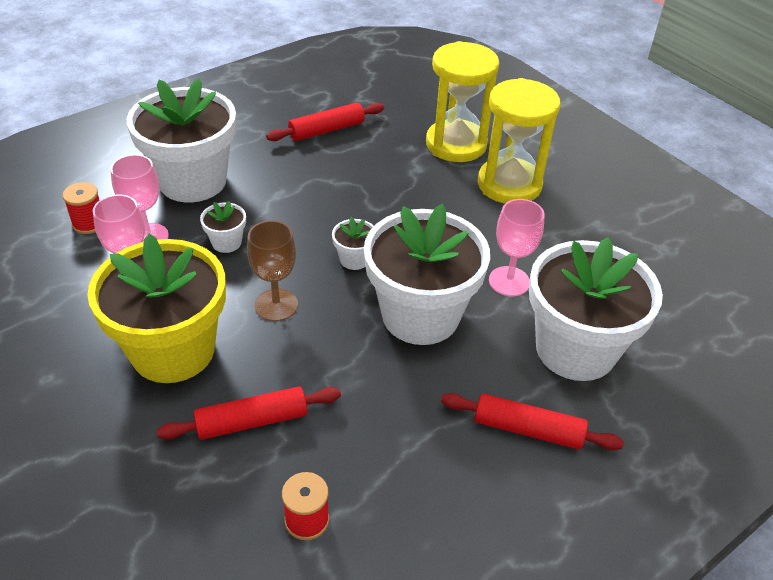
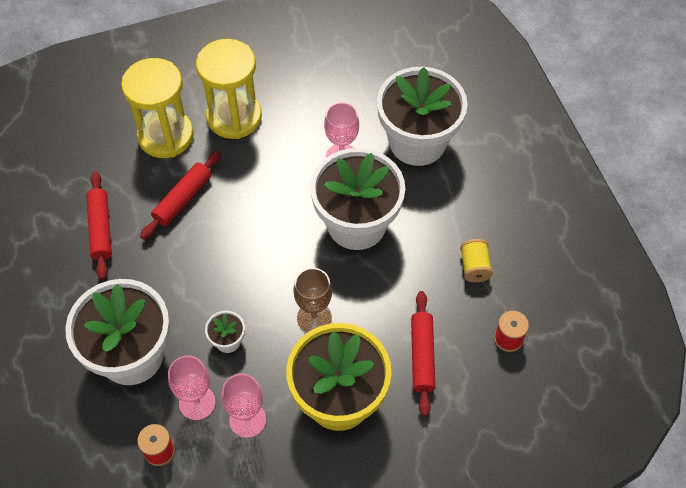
camera: 70 degrees left, 15 degrees up
(354, 259) = (282, 251): white flower pot -> none
(409, 454) = (474, 267): none -> yellow spool
(528, 429) = (474, 194): red rolling pin -> red rolling pin (183, 199)

